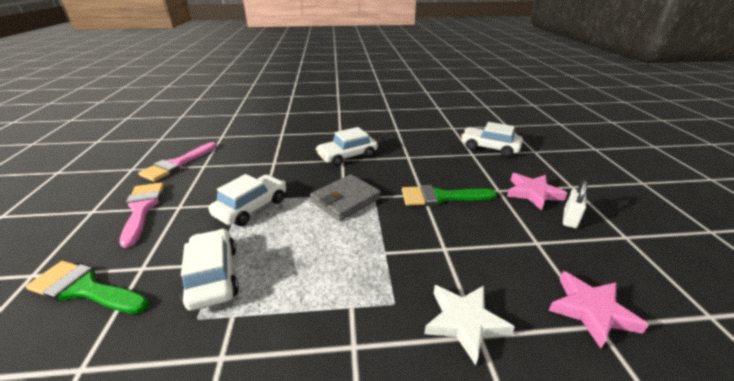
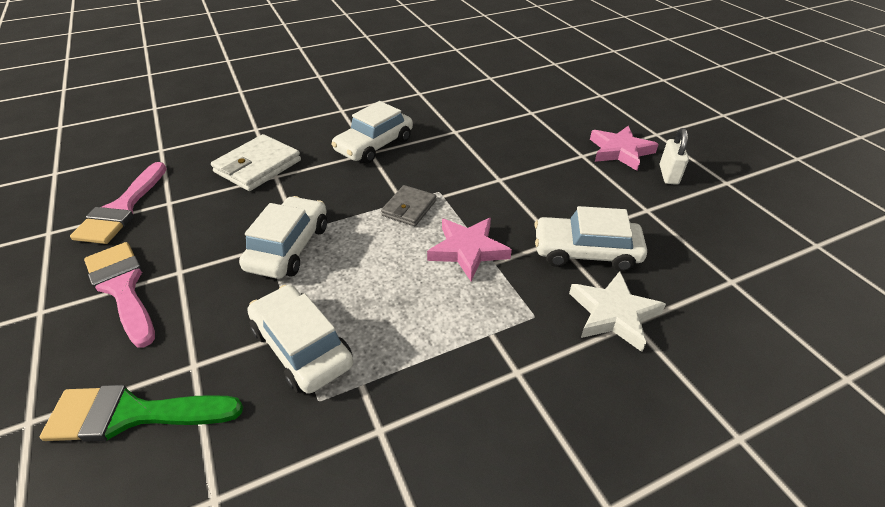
camera: 20 degrees left, 10 degrees up
(267, 155) = (258, 166): none -> white wallet
(345, 200) = (409, 208): grey wallet -> grey wallet, size x0.63
(441, 197) = (522, 178): green brush -> none
(489, 147) = (547, 99): white car -> white car (586, 252)
(591, 310) = (721, 268): pink star -> pink star (468, 250)

